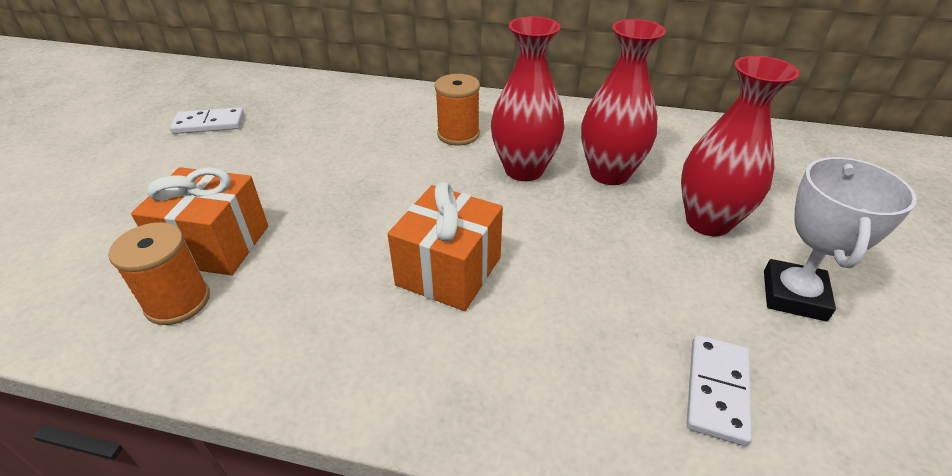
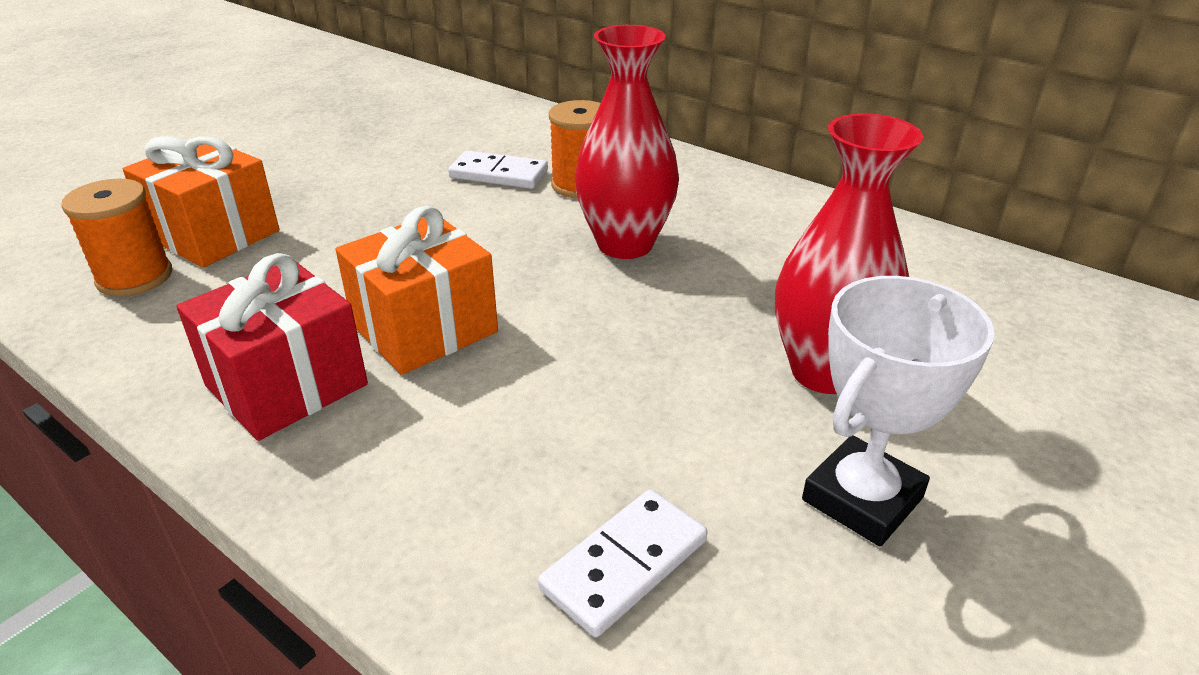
camera: 25 degrees right, 5 degrees down
(209, 124) = (314, 115): white domino -> white domino (498, 174)
(389, 349) = (287, 385): none -> red gift
(609, 174) = (739, 277): red vase -> none

